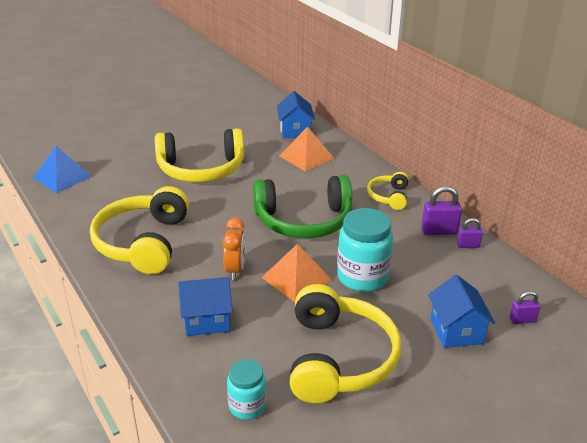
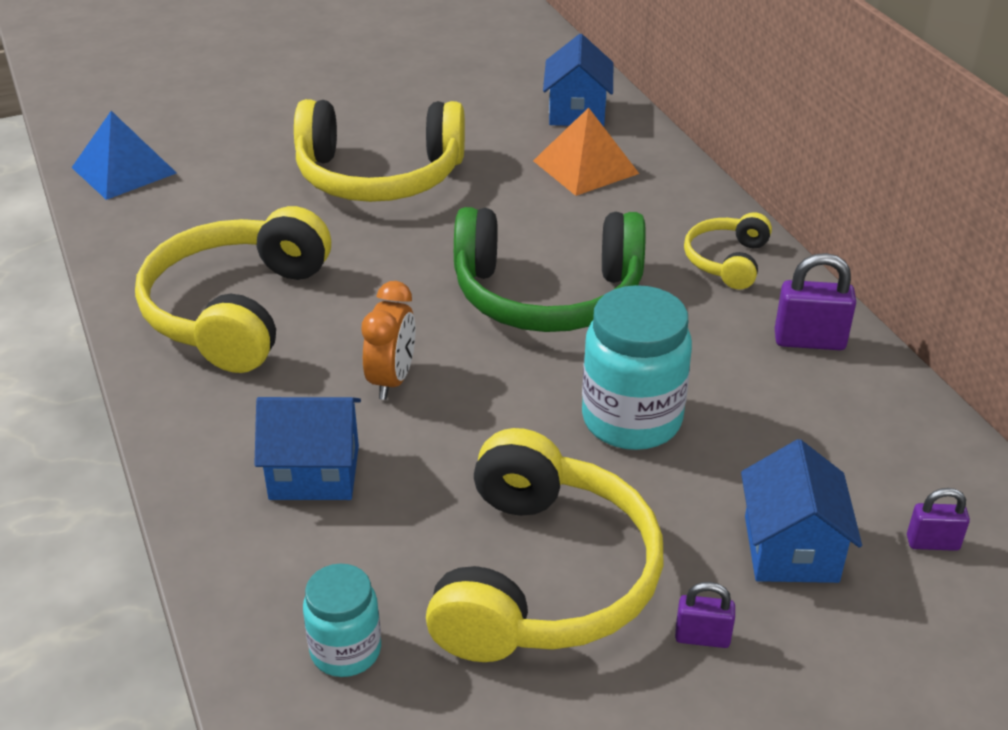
camera: 10 degrees right, 5 degrees up
(296, 278) = (503, 409): orange pyramid -> none
(468, 245) = (860, 376): purple padlock -> purple padlock (702, 637)

